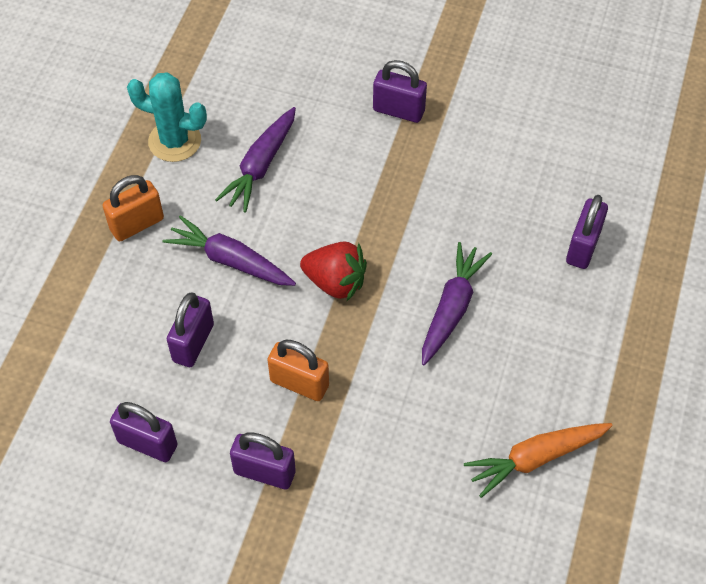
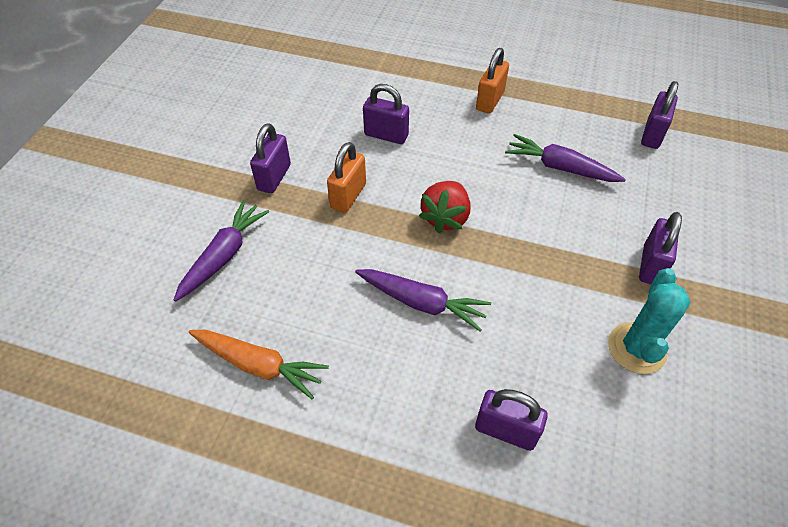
camera: 90 degrees right, 5 degrees down
(137, 224) = (490, 101): orange padlock -> orange padlock turned 60 degrees clockwise
(147, 444) = (305, 117): purple padlock -> purple padlock (652, 135)
(174, 141) = (573, 116): turquoise cactus -> turquoise cactus (636, 348)
(230, 261) = (461, 152): purple carrot -> purple carrot (224, 256)
(536, 458) = (259, 365): orange carrot -> orange carrot turned 135 degrees clockwise

